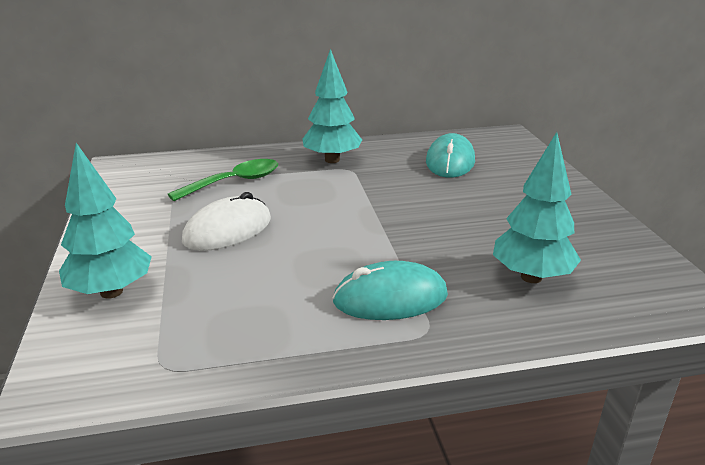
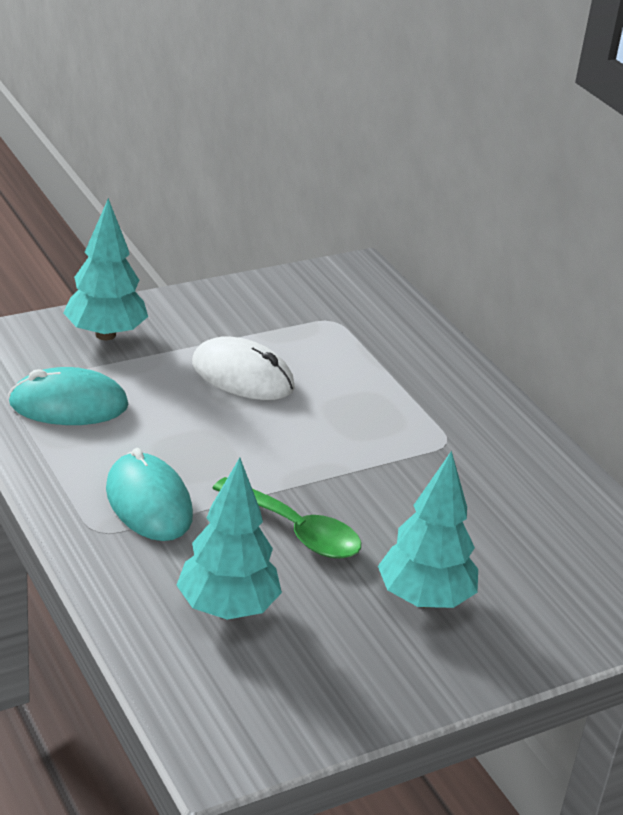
camera: 70 degrees right, 5 degrees up
(234, 182) = (358, 358): green spoon -> green spoon (295, 530)
(332, 160) = (469, 424): turquoise tree -> turquoise tree (424, 599)
(450, 161) = (530, 534): turquoise mouse -> turquoise mouse (68, 404)

